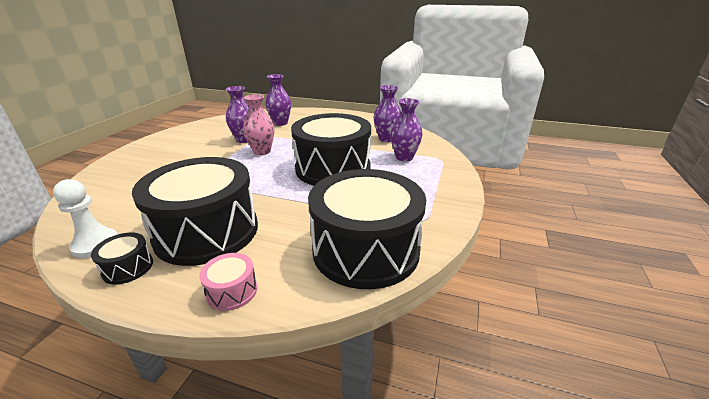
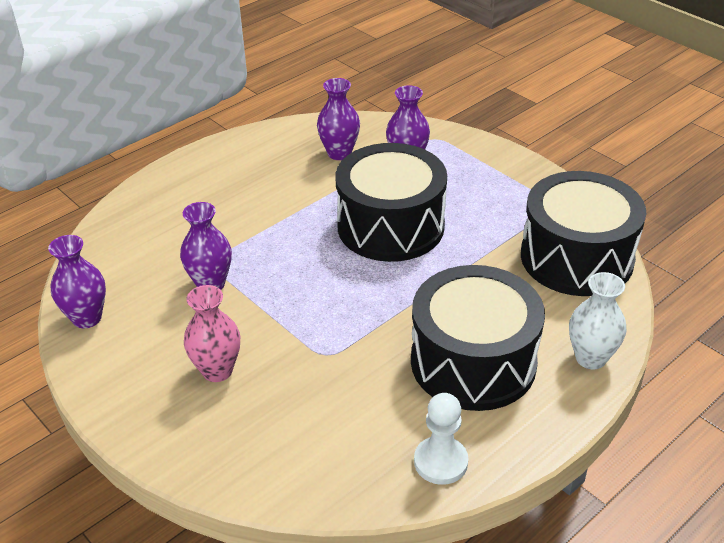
camera: 60 degrees left, 10 degrees up
(128, 267) = (508, 432): black drum -> none
(232, 291) = (590, 358): pink drum -> white vase
(262, 151) = (277, 274): pink vase -> pink vase (217, 370)
(280, 123) = (174, 230): purple vase -> purple vase (87, 318)

